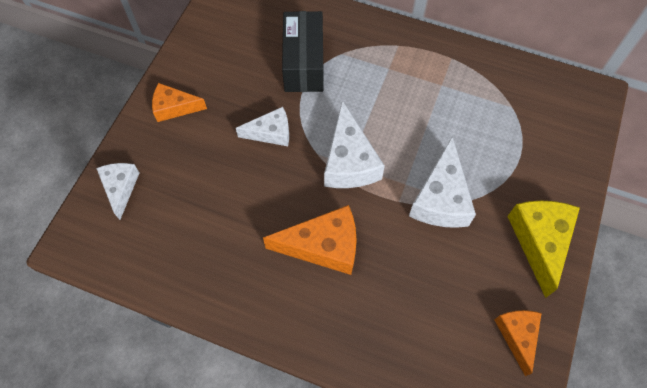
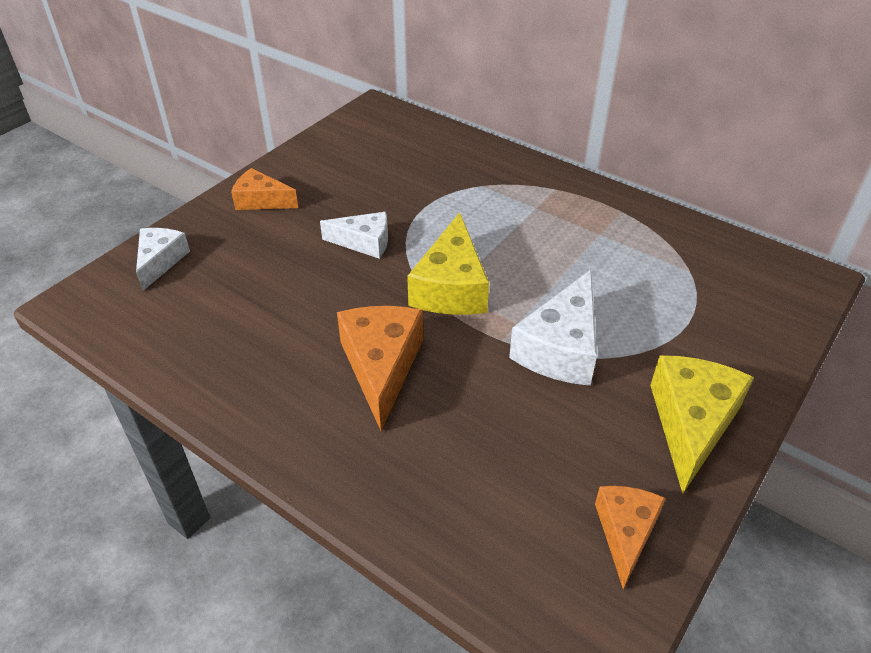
camera: 15 degrees right, 20 degrees down
(304, 63) = (432, 187): black box -> none
(323, 246) = (381, 367): orange cheese -> orange cheese turned 105 degrees counterclockwise
(349, 161) = (451, 287): white cheese -> yellow cheese

